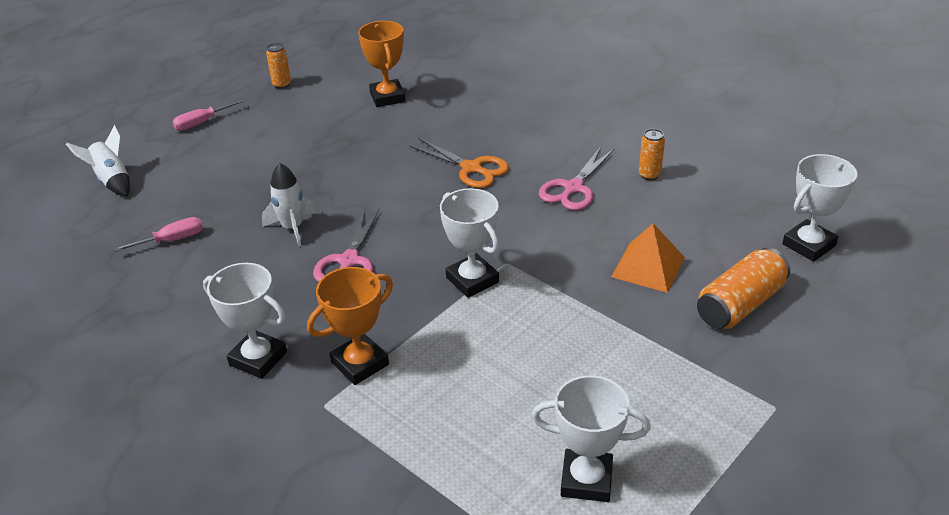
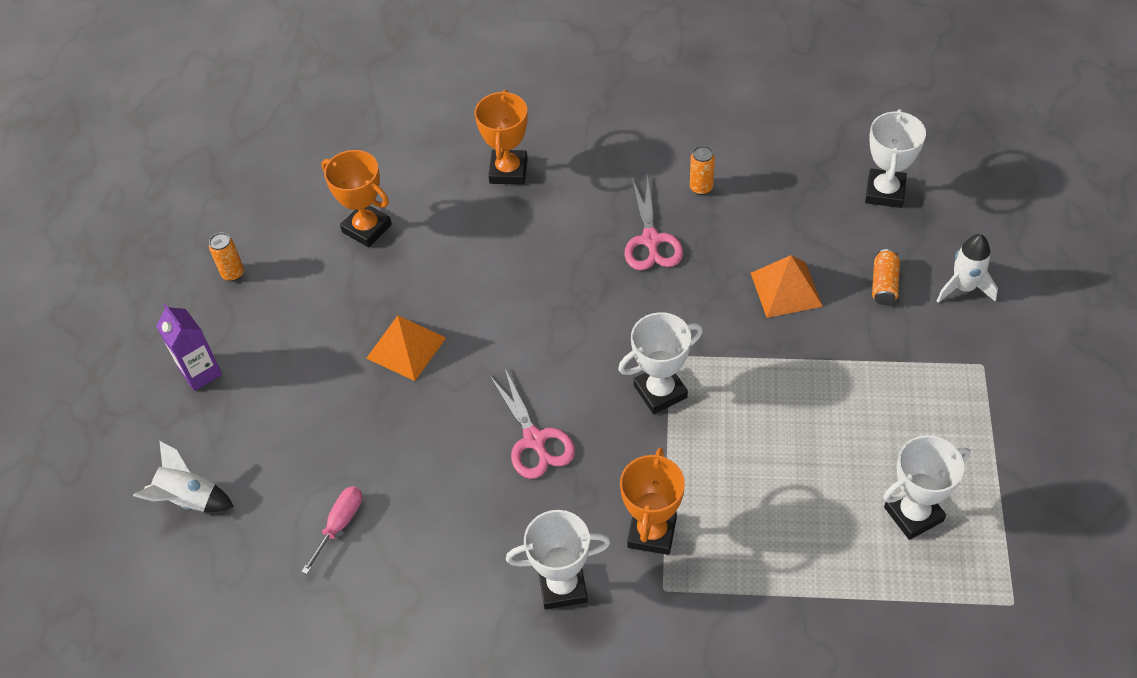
camera: 35 degrees left, 15 degrees up
(201, 123) = (201, 372): pink screwdriver -> purple carton
(292, 228) = (443, 438): white rocket -> white rocket (963, 288)
(332, 168) = (406, 348): none -> orange pyramid
(471, 168) = (539, 270): orange scissors -> none
(472, 280) = (660, 391): white trophy -> white trophy turned 45 degrees counterclockwise
(516, 107) = (508, 171): none -> orange trophy
(740, 304) = (884, 284): orange can -> orange can, size x0.57

